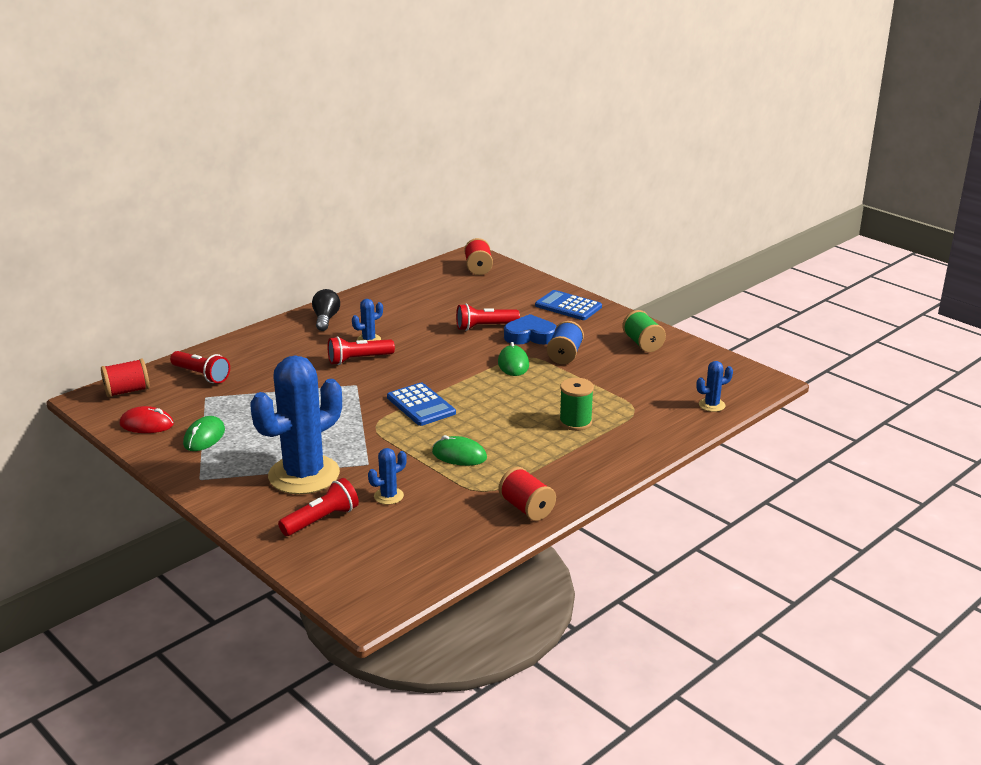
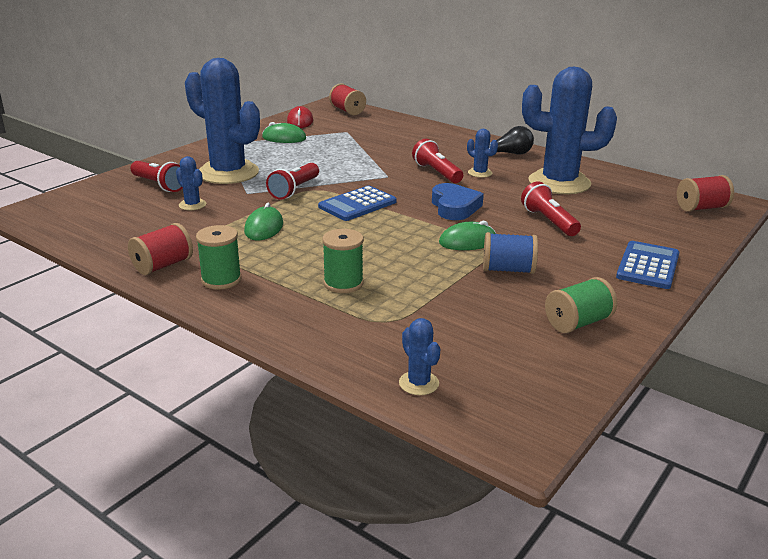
camera: 80 degrees right, 0 degrees up
(201, 375) = (381, 126): red flashlight -> red flashlight (294, 190)
(407, 309) = (559, 183): none -> blue cactus
(530, 336) = (545, 247): blue heart -> blue heart (454, 207)
(560, 477) = (221, 280): none -> green spool

